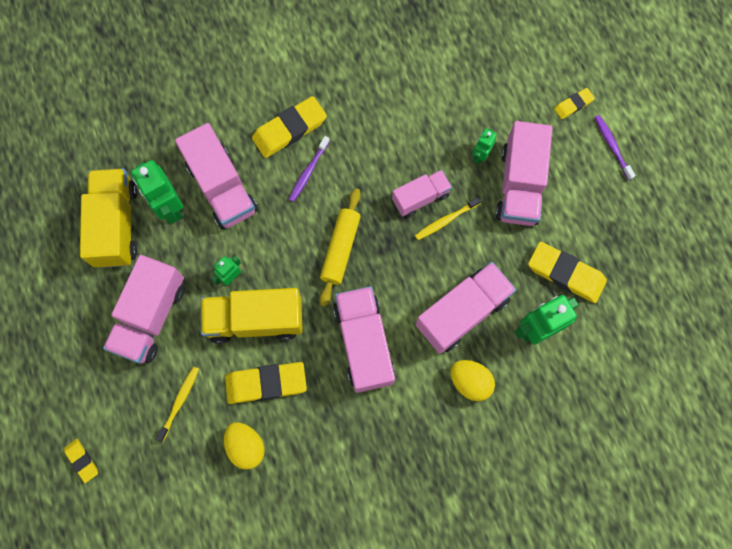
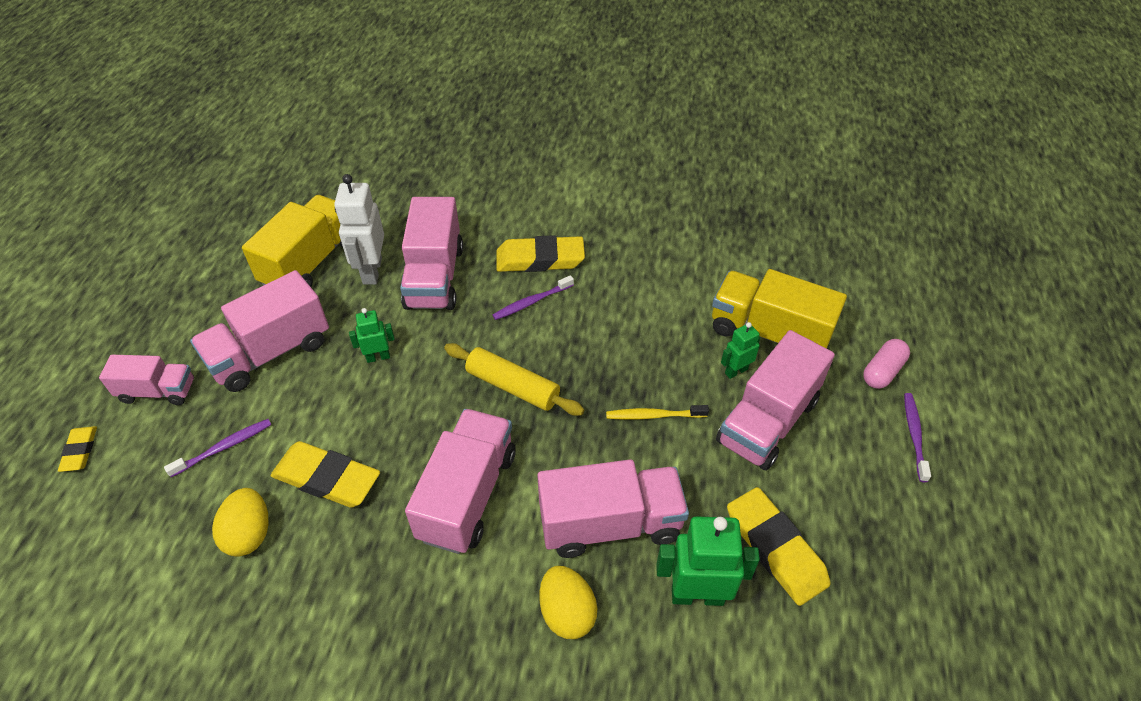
camera: 30 degrees right, 25 degrees down
(170, 207) = (371, 271): green robot -> white robot
(179, 402) = (224, 447): yellow toothbrush -> purple toothbrush
(255, 320) = (369, 409): yellow truck -> yellow truck (769, 333)
(340, 249) = (512, 386): yellow rolling pin -> yellow rolling pin turned 75 degrees clockwise
(420, 198) = (638, 380): pink truck -> pink truck (158, 391)
(573, 105) = (882, 371): yellow eraser -> pink capsule

